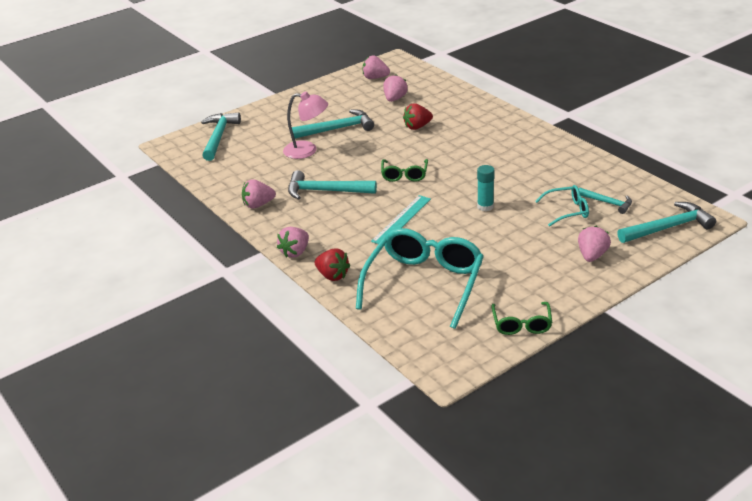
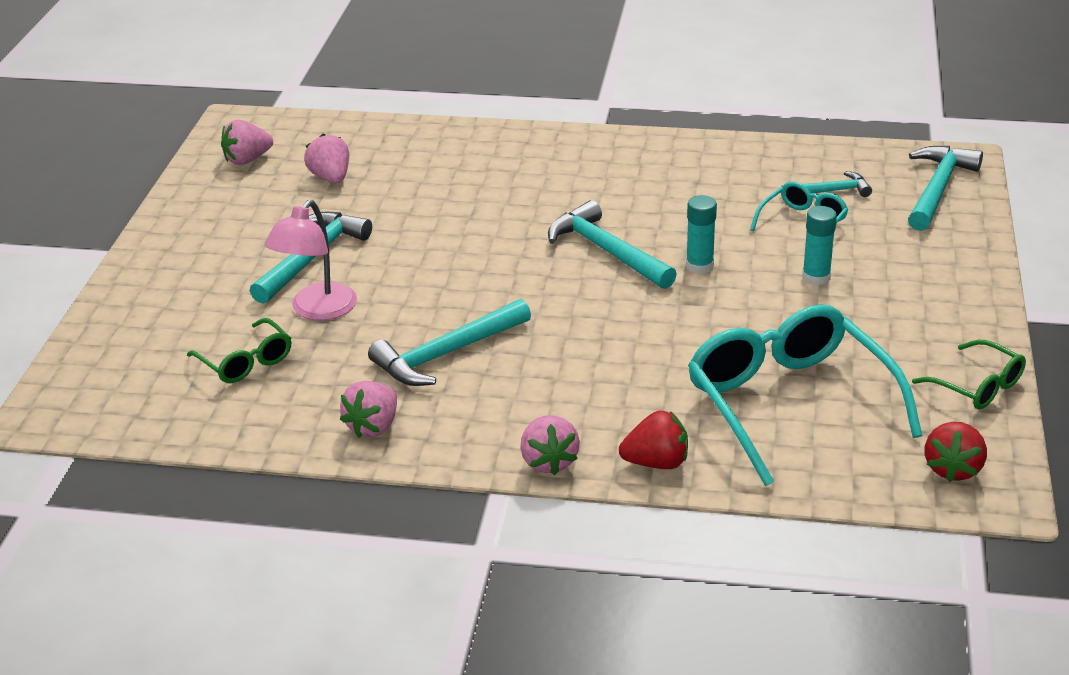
camera: 45 degrees left, 0 degrees up
(218, 137) = (121, 359): turquoise hammer -> turquoise hammer (606, 251)
(307, 150) = (317, 310): pink lamp -> pink lamp turned 150 degrees clockwise
(401, 220) = (622, 338): turquoise ruler -> none
(404, 175) = (524, 276): green glasses -> green glasses (246, 362)
(417, 127) = (431, 203): red strawberry -> red strawberry (953, 469)
(530, 238) = (816, 277): none -> turquoise glue stick
(592, 255) = (915, 262): pink strawberry -> none

